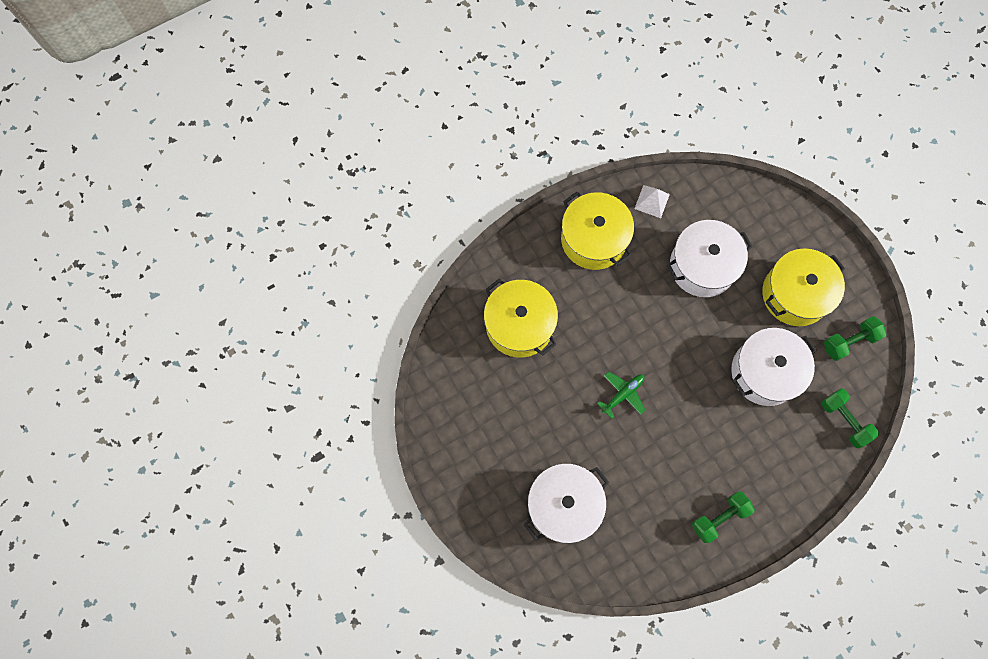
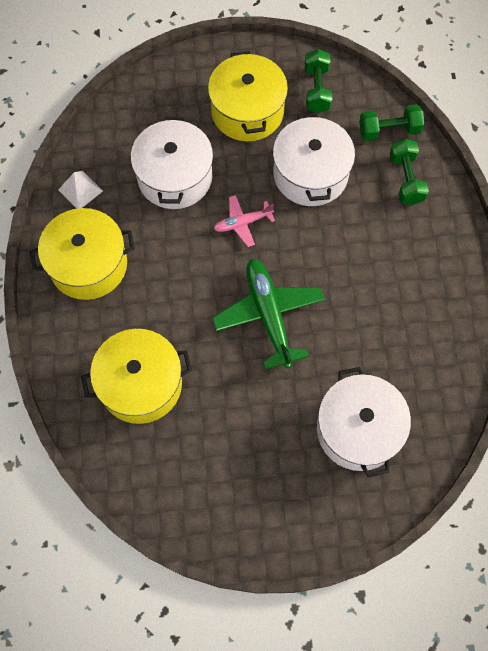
camera: 65 degrees left, 5 degrees down
(623, 394) = (268, 315): green plane -> green plane, size x1.84
(691, 338) = (242, 223): none -> pink plane
(719, 518) = (435, 284): green dumbbell -> green dumbbell (406, 179)

